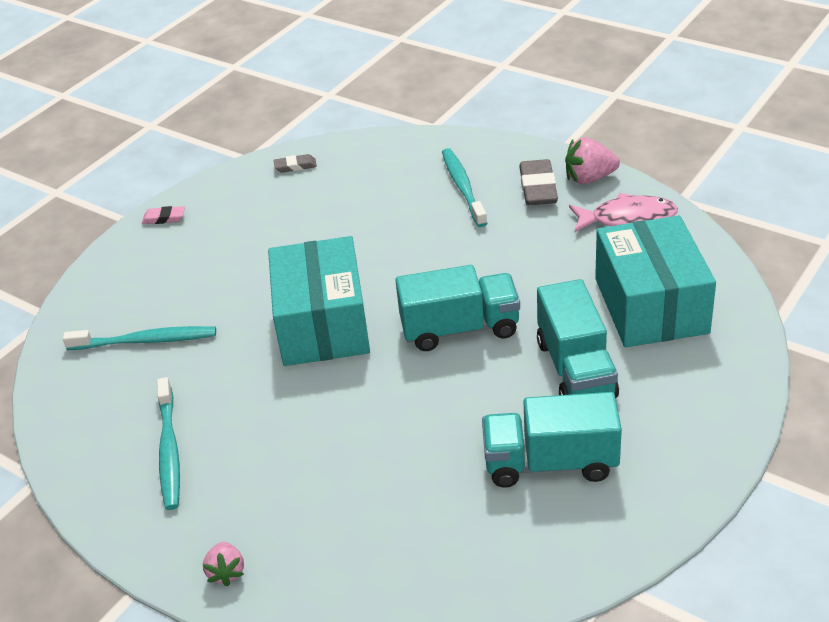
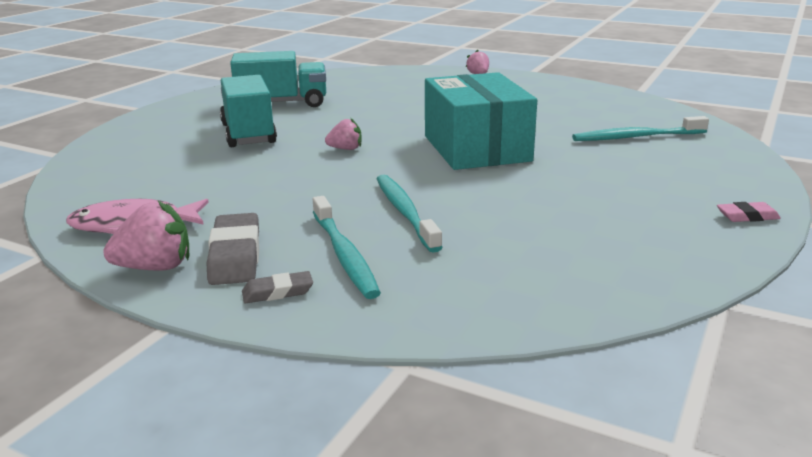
camera: 170 degrees right, 15 degrees down
(169, 451) = (553, 100): turquoise toothbrush -> turquoise toothbrush (405, 212)
(295, 166) = (620, 279): grey eraser -> grey eraser (278, 292)
(460, 329) = (345, 149): turquoise truck -> pink strawberry
(650, 305) = (160, 164): turquoise box -> none

